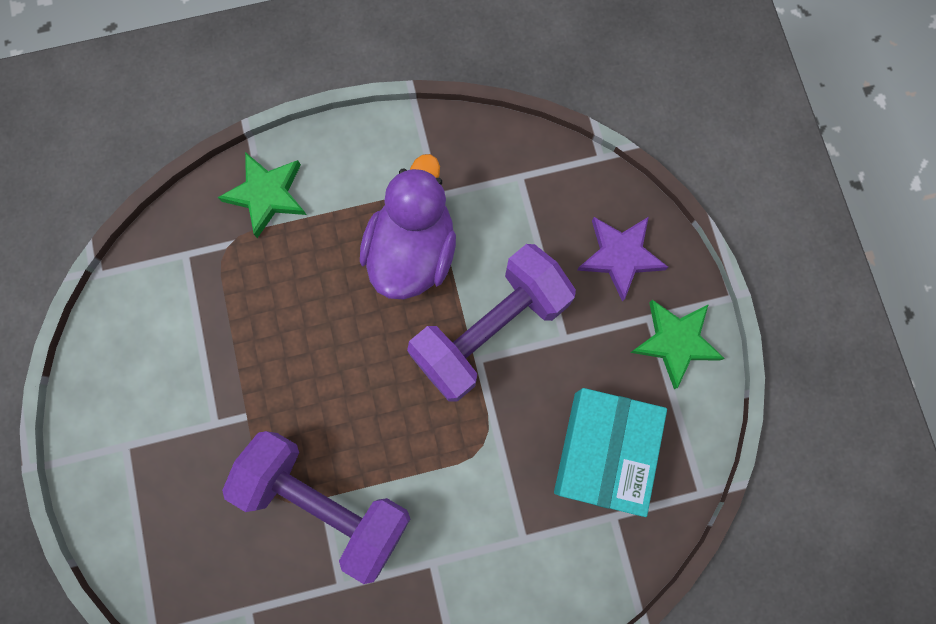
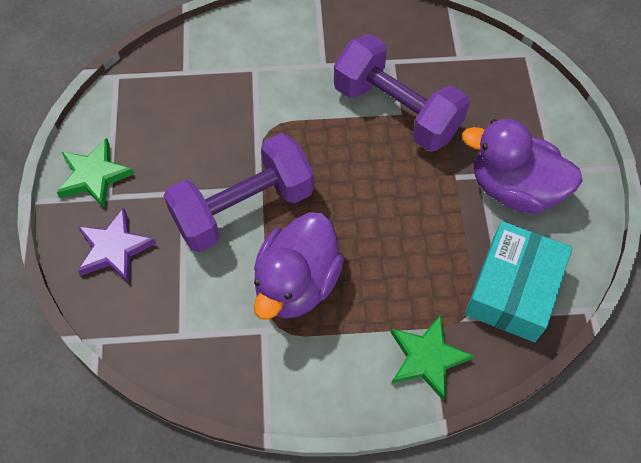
camera: 170 degrees left, 15 degrees down
(175, 412) = (514, 188): none -> purple duck
(604, 452) = (178, 111): turquoise box -> turquoise box (513, 289)

